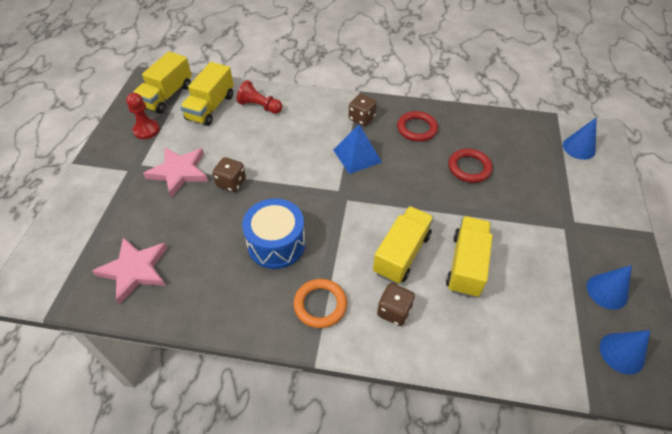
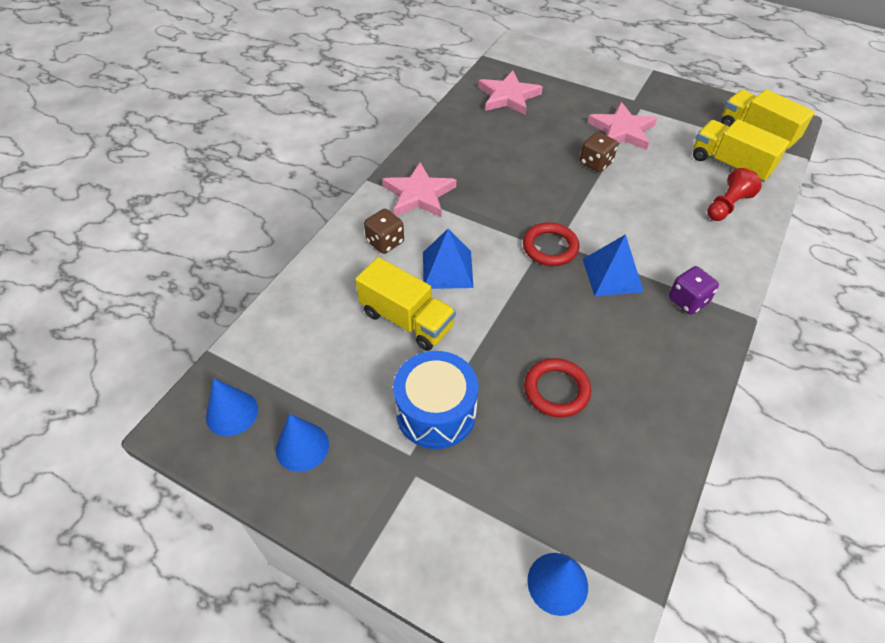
camera: 110 degrees right, 0 degrees up
(146, 130) = (694, 115): red pawn -> none
(276, 244) = (501, 180): blue drum -> blue drum (436, 412)
(320, 305) = (419, 195): orange ring -> pink star
(361, 118) = (688, 301): brown dice -> purple dice
(401, 253) = (447, 269): yellow truck -> blue pyramid
(417, 129) = (654, 358): red ring -> red ring (550, 247)

